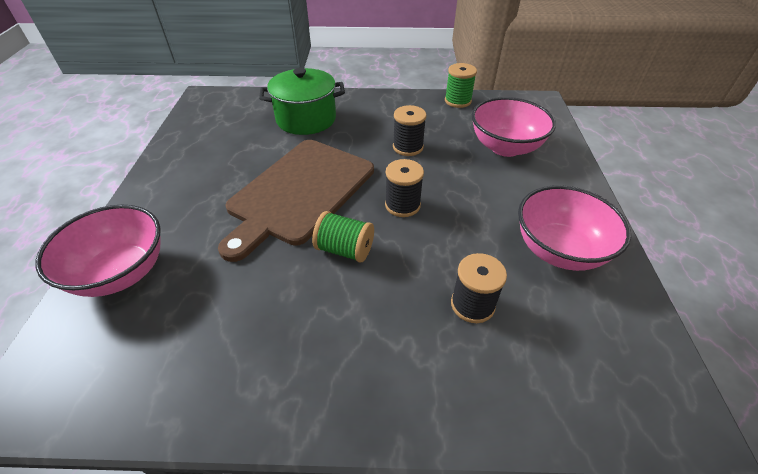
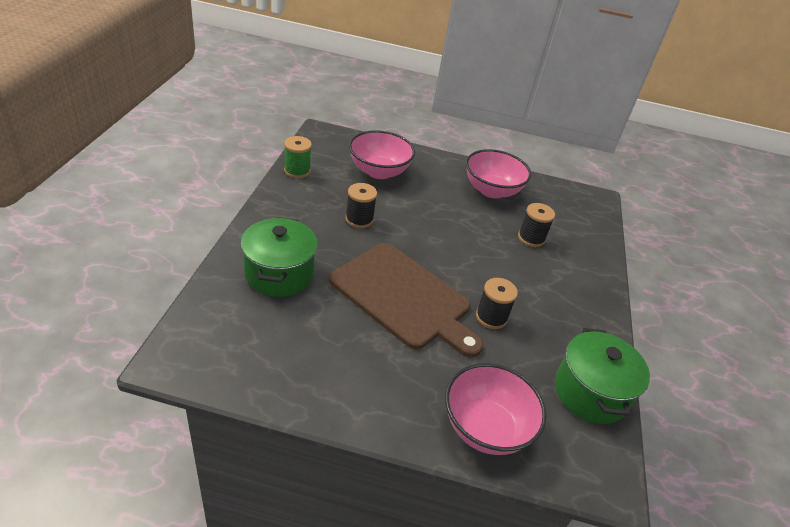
camera: 85 degrees left, 5 degrees down
(163, 386) = (590, 392): none -> green pot
(345, 249) = (477, 283): green spool -> none
(402, 205) = (435, 242): black spool -> black spool (491, 317)

